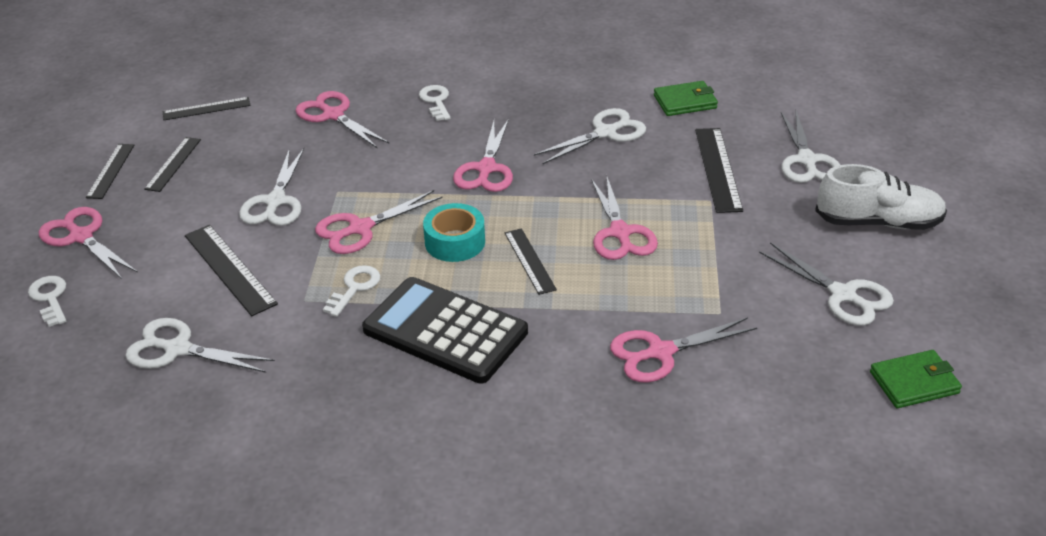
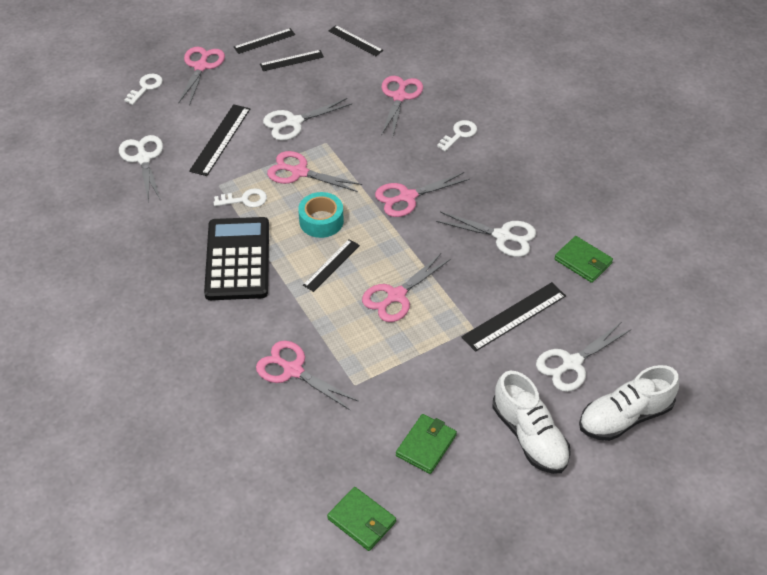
camera: 55 degrees right, 10 degrees up
(842, 295) = (426, 445): white scissors -> green wallet
(894, 158) = (625, 417): none -> white shoe

